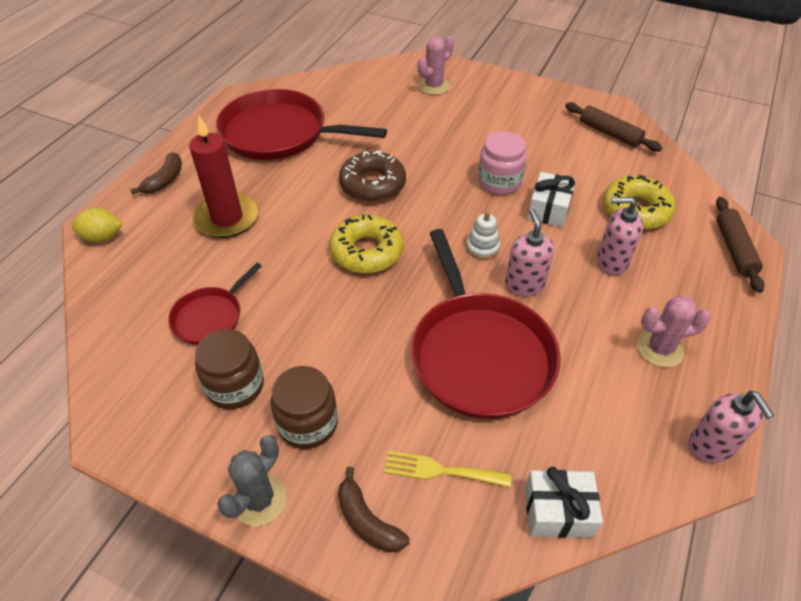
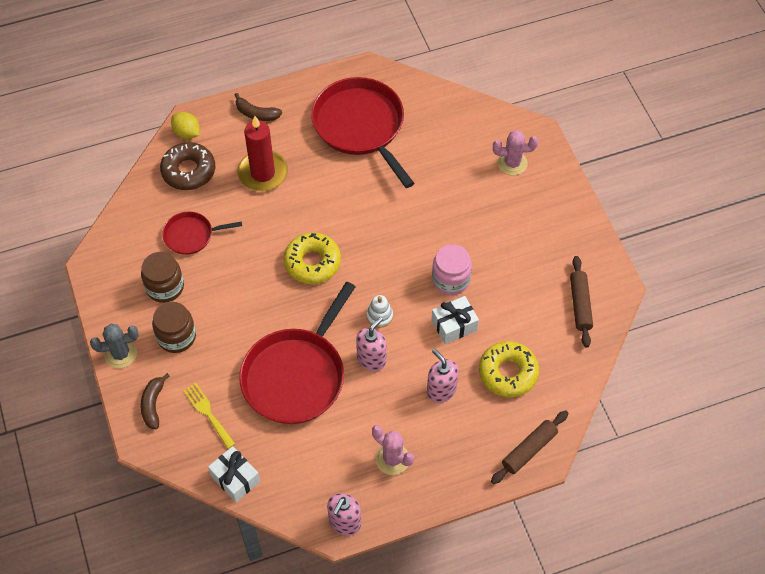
camera: 45 degrees right, 10 degrees up
(165, 180) = (256, 114): brown banana -> brown banana turned 45 degrees clockwise
(372, 184) = (371, 216): brown donut -> brown donut (188, 171)

